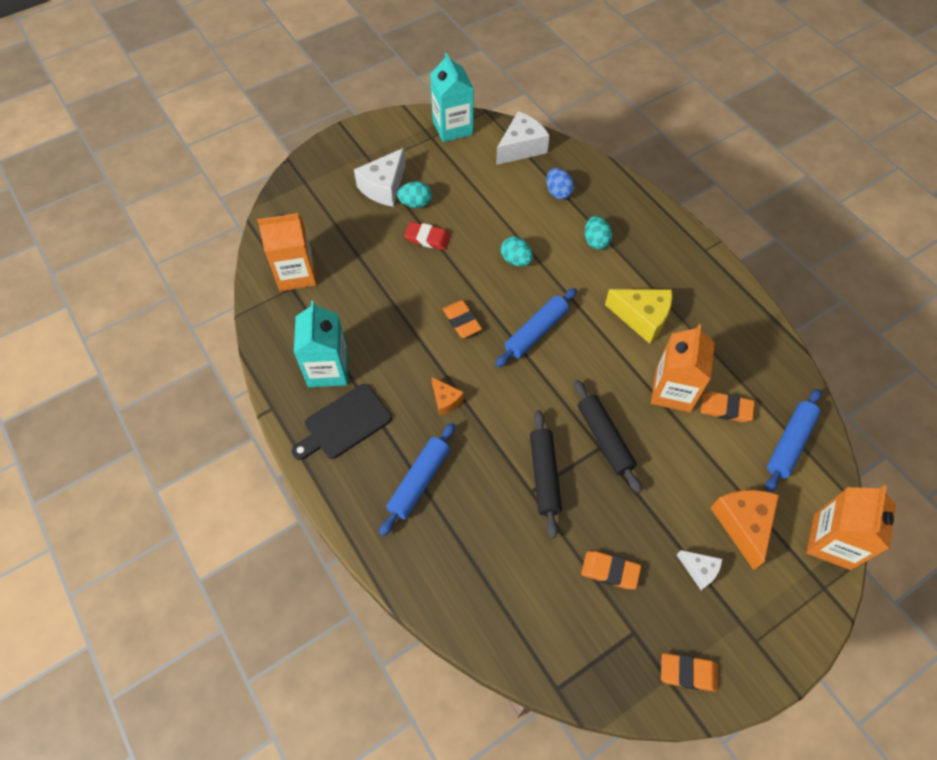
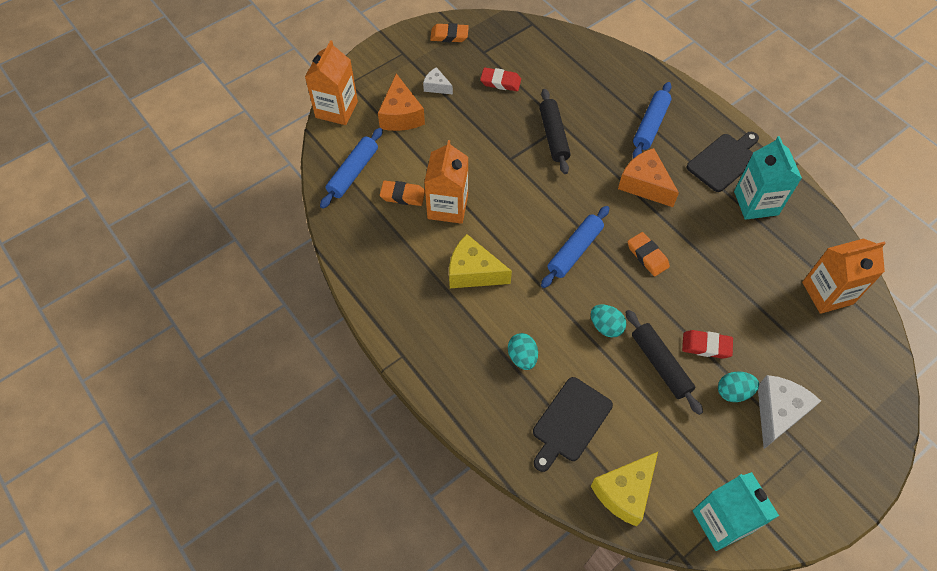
camera: 175 degrees right, 0 degrees up
(446, 400) = (644, 185): orange cheese -> orange cheese, size x1.80
(521, 148) = (624, 492): white cheese -> yellow cheese
(558, 192) = (570, 422): blue egg -> black cutting board
(604, 439) = (507, 165): black rolling pin -> black rolling pin (660, 364)
(610, 571) = (500, 82): orange eraser -> red eraser

